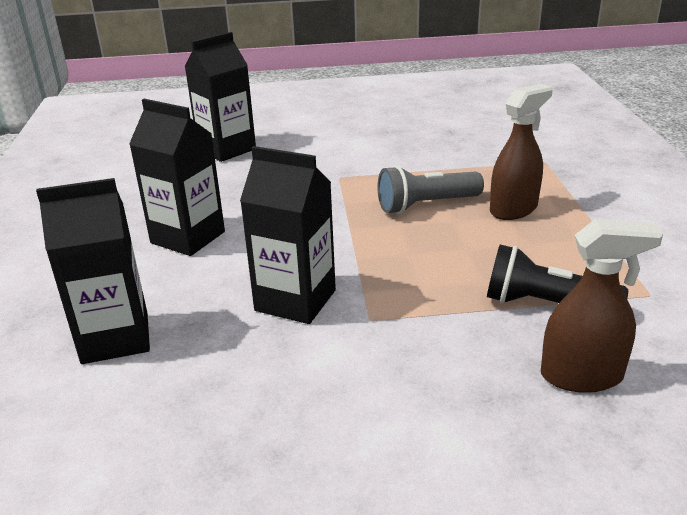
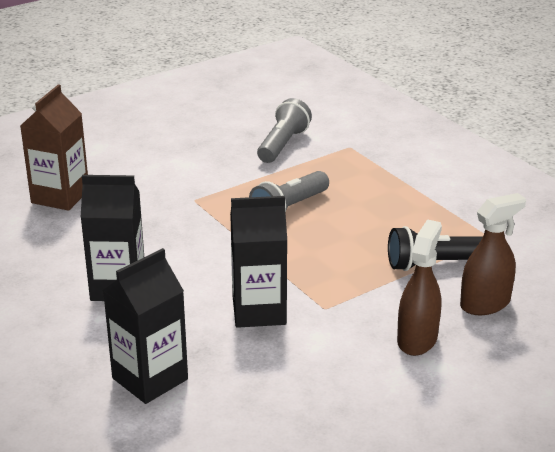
camera: 30 degrees left, 0 degrees up
(226, 149) = (60, 196): black carton -> brown carton
(474, 147) = (283, 145): none -> grey flashlight
(514, 209) = (357, 195): brown spray bottle -> brown spray bottle (417, 339)

